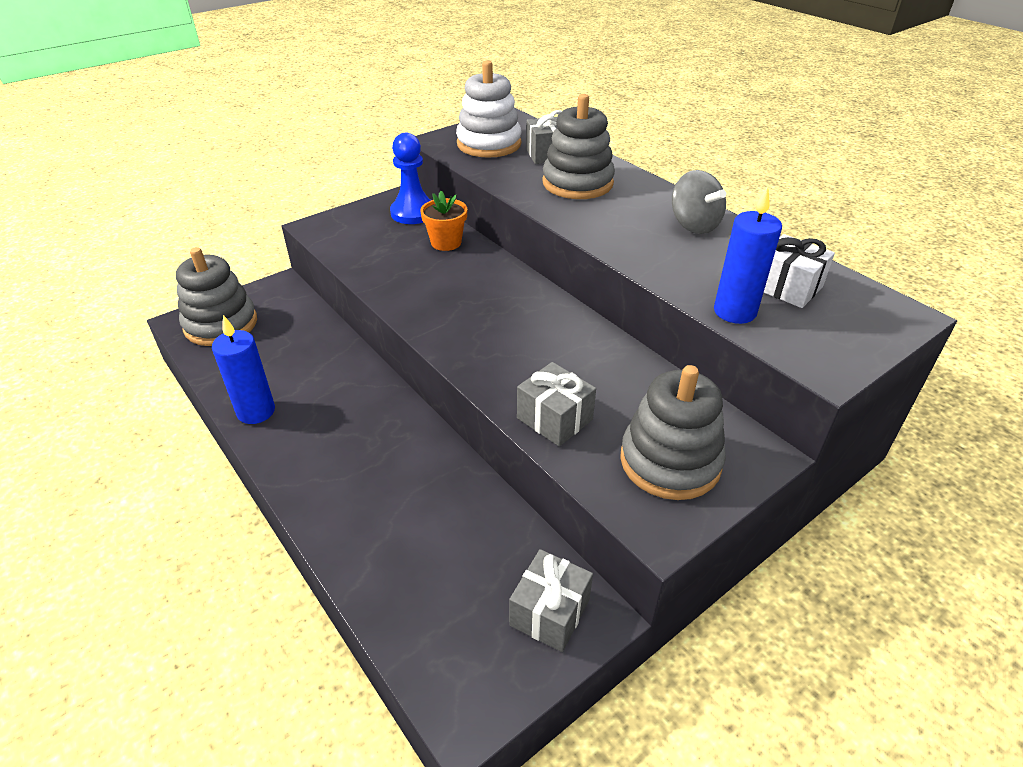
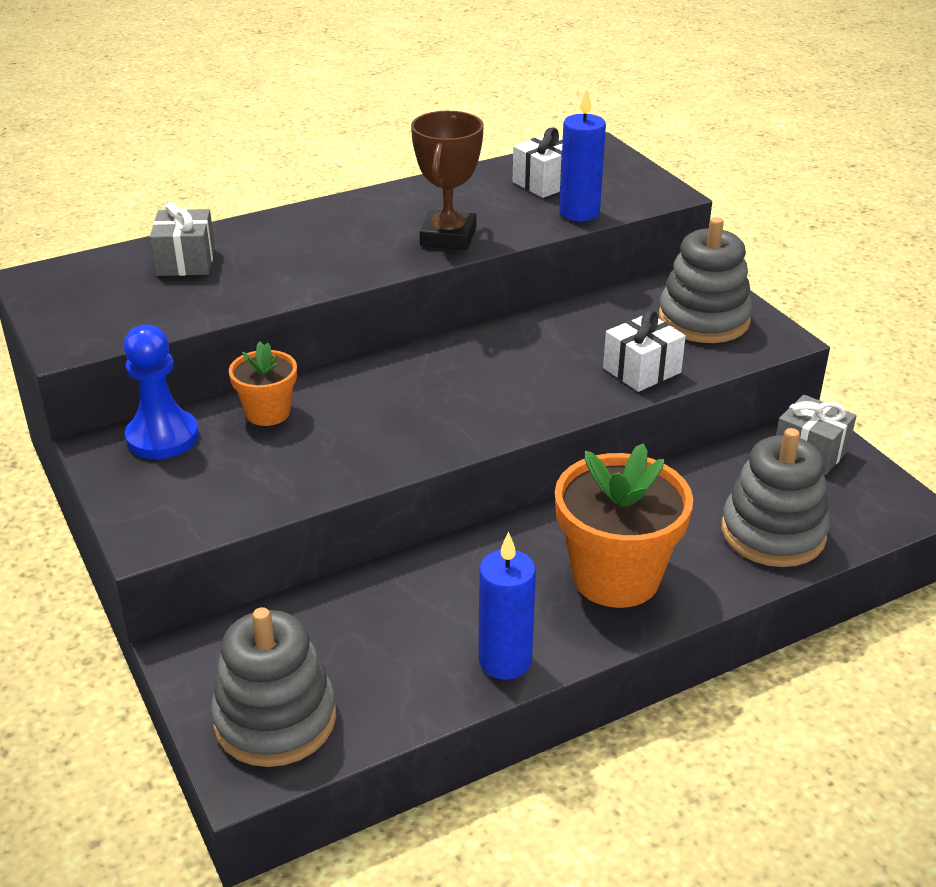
camera: 80 degrees left, 5 degrees down
(343, 464) = (615, 577): none -> orange flower pot
(489, 144) = (118, 302): white stacking toy -> none
(554, 419) = (641, 370): grey gift -> white gift
(577, 183) = (281, 253): grey stacking toy -> grey stacking toy (773, 533)
(641, 246) = (448, 237): none -> brown trophy
(694, 225) = (415, 203): grey spinning top -> none

